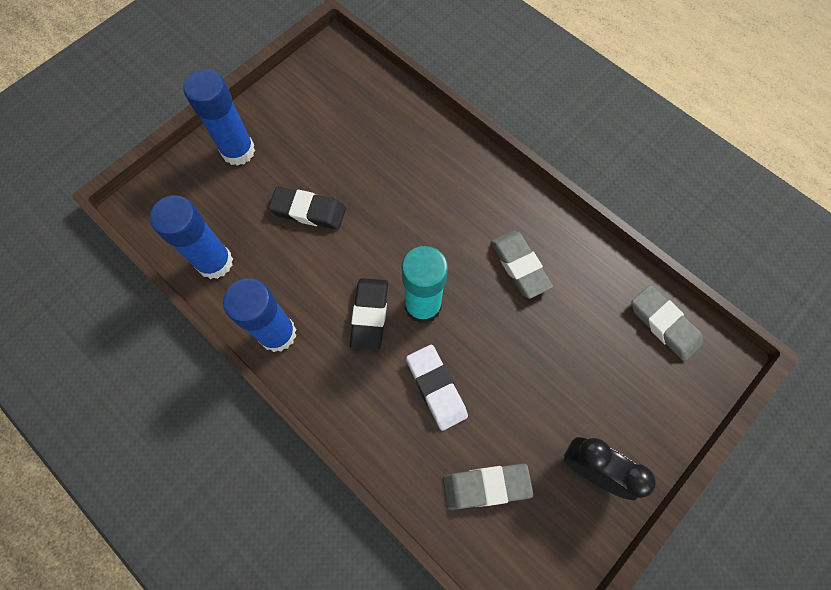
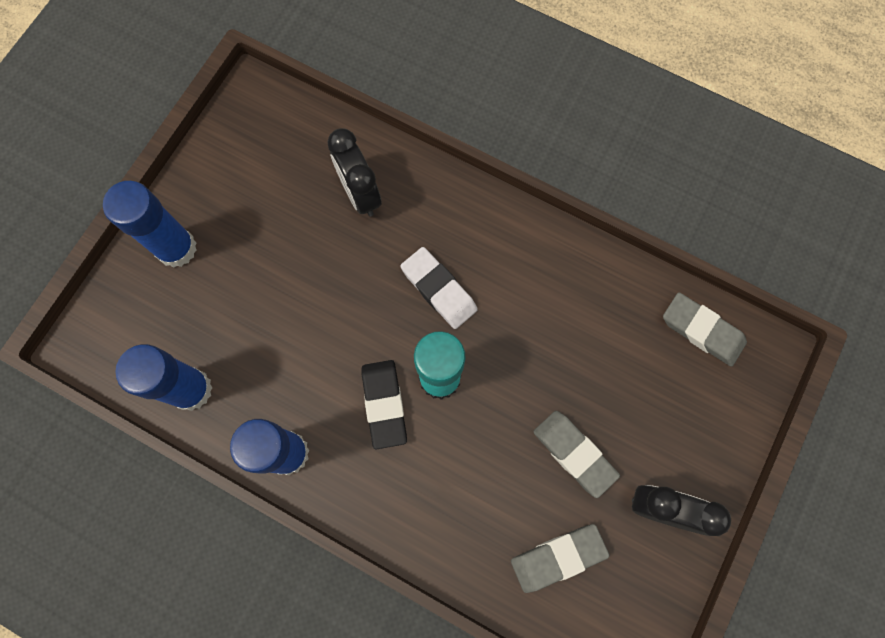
camera: 15 degrees left, 5 degrees up
(308, 211) = (280, 301): black eraser -> none
(397, 144) = (360, 193): none -> black clock
(436, 388) = (478, 466): white eraser -> white eraser (439, 289)
(519, 266) = (533, 305): grey eraser -> grey eraser (574, 453)

